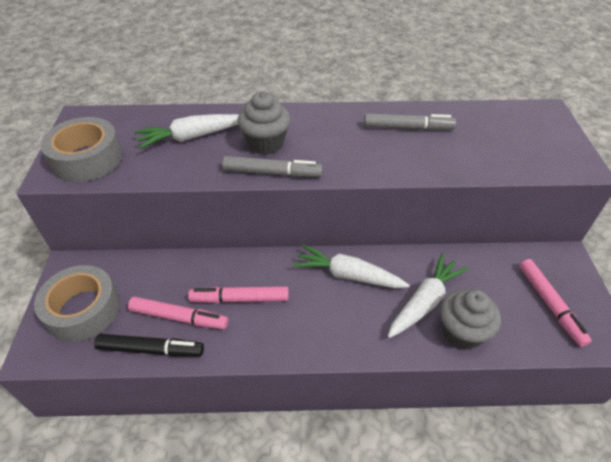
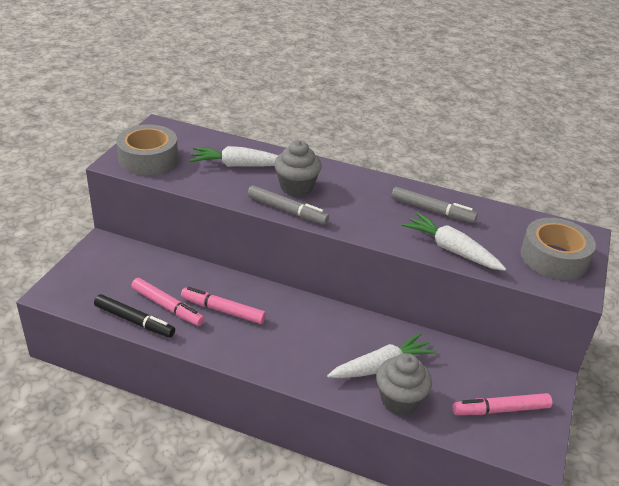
camera: 20 degrees right, 10 degrees down
(83, 310) = (98, 277): grey tape -> grey tape (554, 258)
(348, 275) = (326, 324): white carrot -> white carrot (451, 250)
(550, 304) = (501, 410): pink marker -> pink marker turned 75 degrees clockwise

